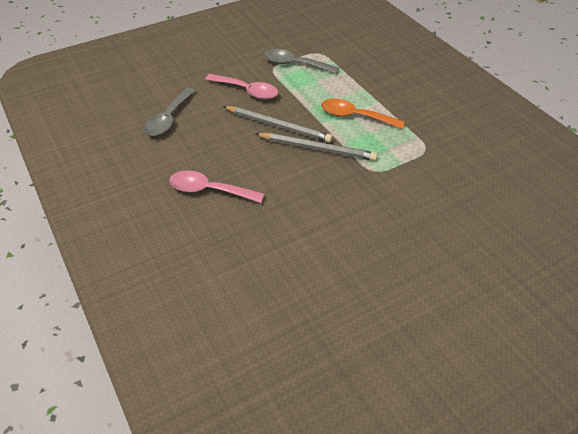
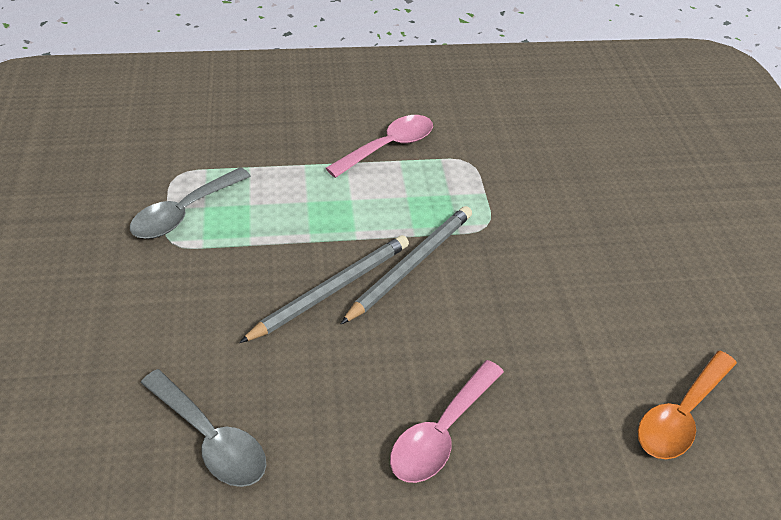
camera: 70 degrees left, 0 degrees up
(247, 91) = (211, 297): pink spoon -> pink spoon (388, 147)
(355, 116) = (362, 198): orange spoon -> orange spoon (680, 415)

